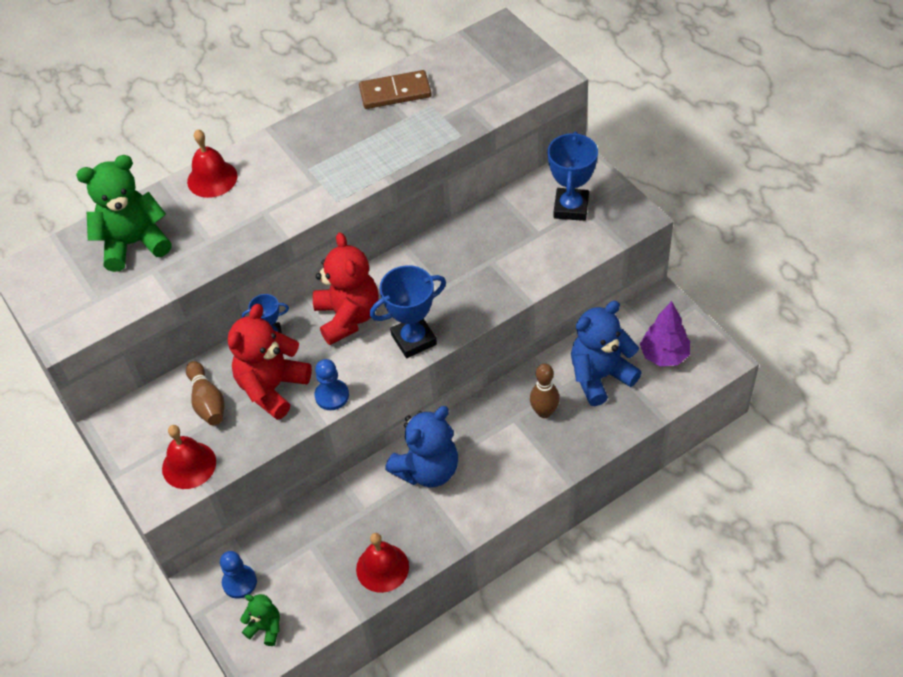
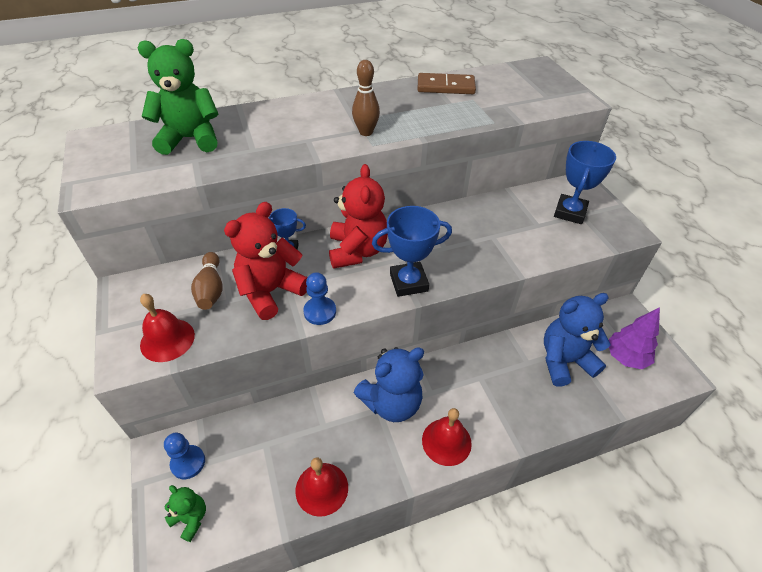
camera: 10 degrees right, 5 degrees down
(212, 178) = (277, 111): red bell -> red bell (446, 441)
(544, 412) = (508, 379): brown bowling pin -> brown bowling pin (366, 132)

